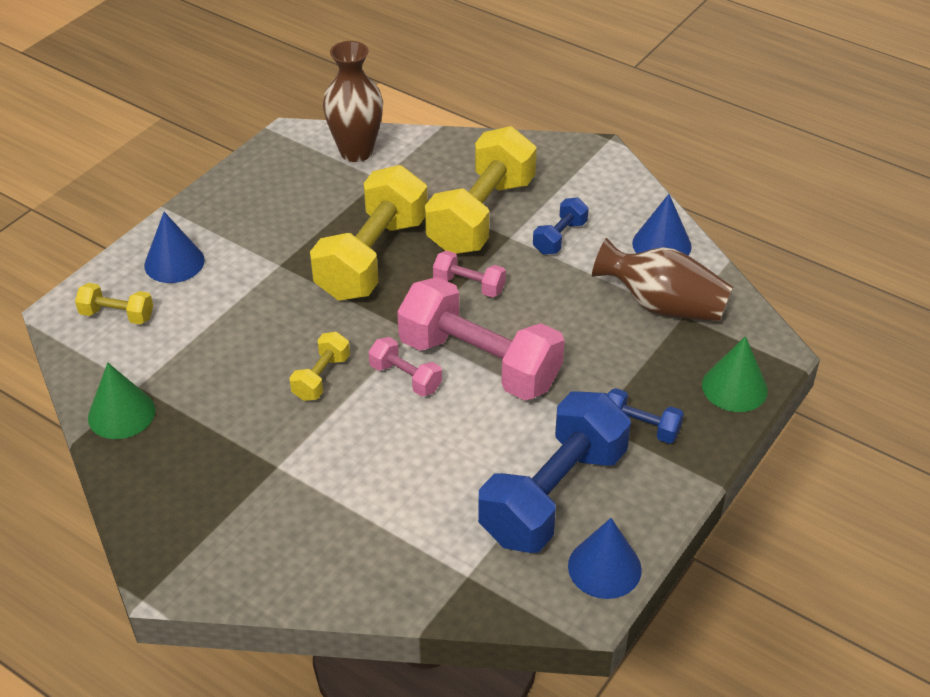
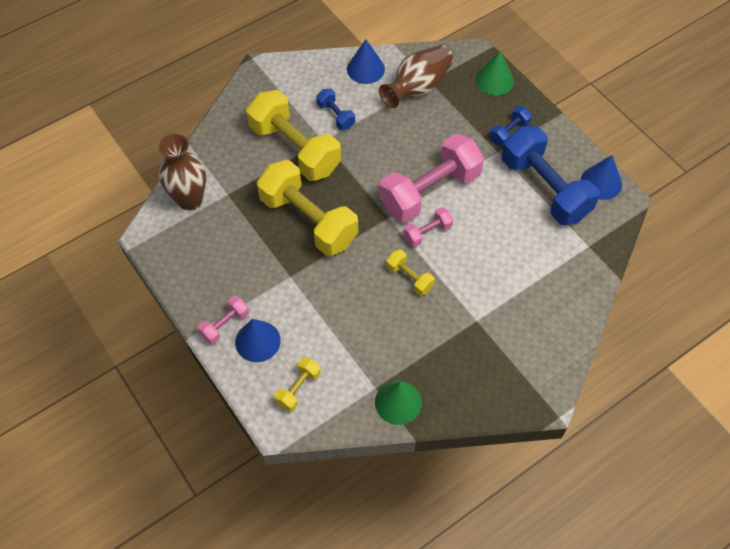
camera: 70 degrees left, 15 degrees up
(469, 285) = (359, 176): pink dumbbell -> pink dumbbell (225, 325)

